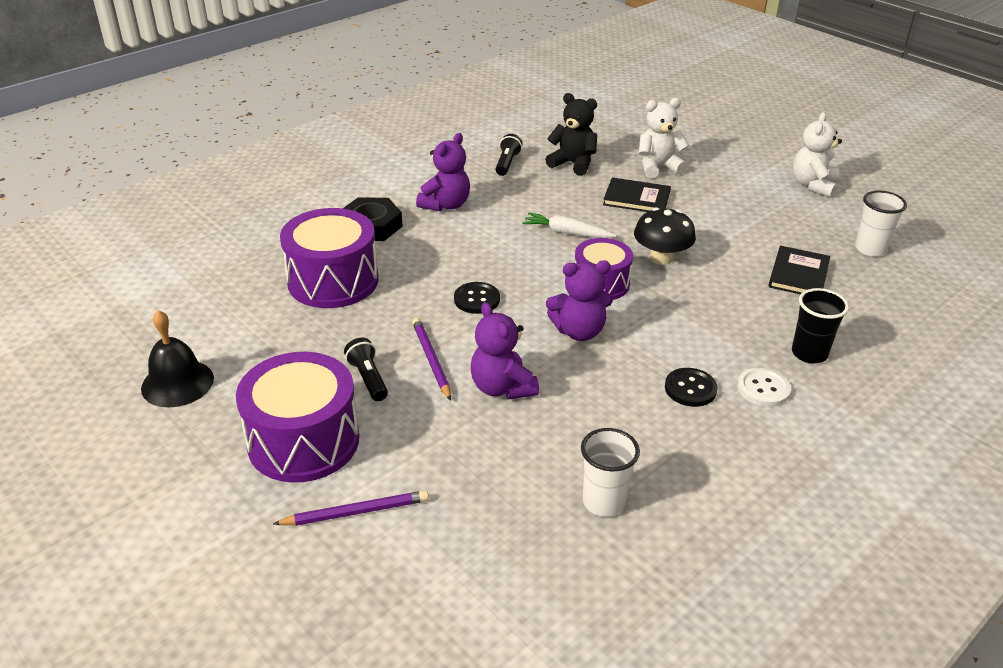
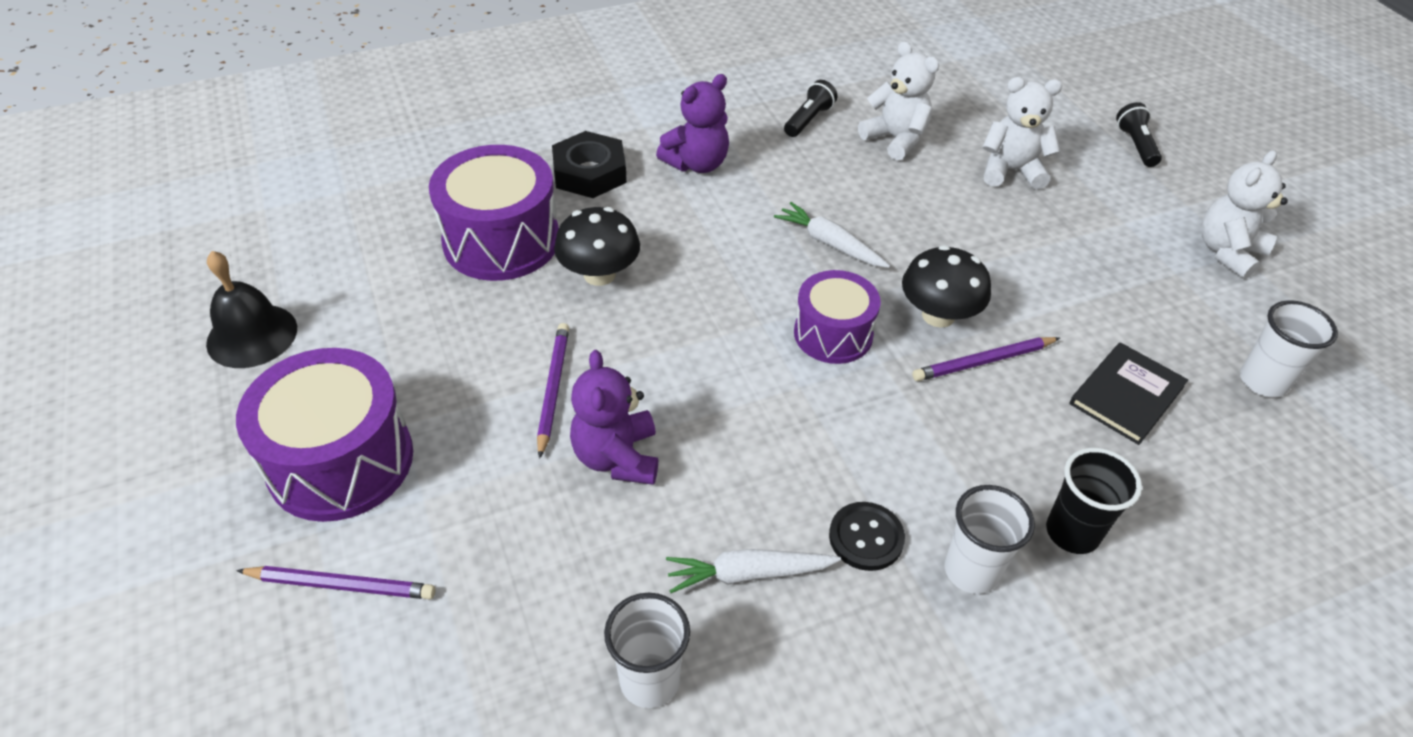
camera: 20 degrees right, 10 degrees up
(368, 378) = (463, 394): black flashlight -> black flashlight (1135, 145)
(419, 285) = (599, 274): none -> black mushroom
(477, 299) = (658, 314): black button -> none
(573, 164) = (895, 139): black teddy bear -> white teddy bear
(579, 331) = (763, 400): purple teddy bear -> none
(629, 428) = (748, 574): none -> white carrot
(636, 198) = (954, 213): black book -> none
(704, 276) = (983, 361): none -> purple pencil
(763, 389) = (971, 571): white button -> white cup

